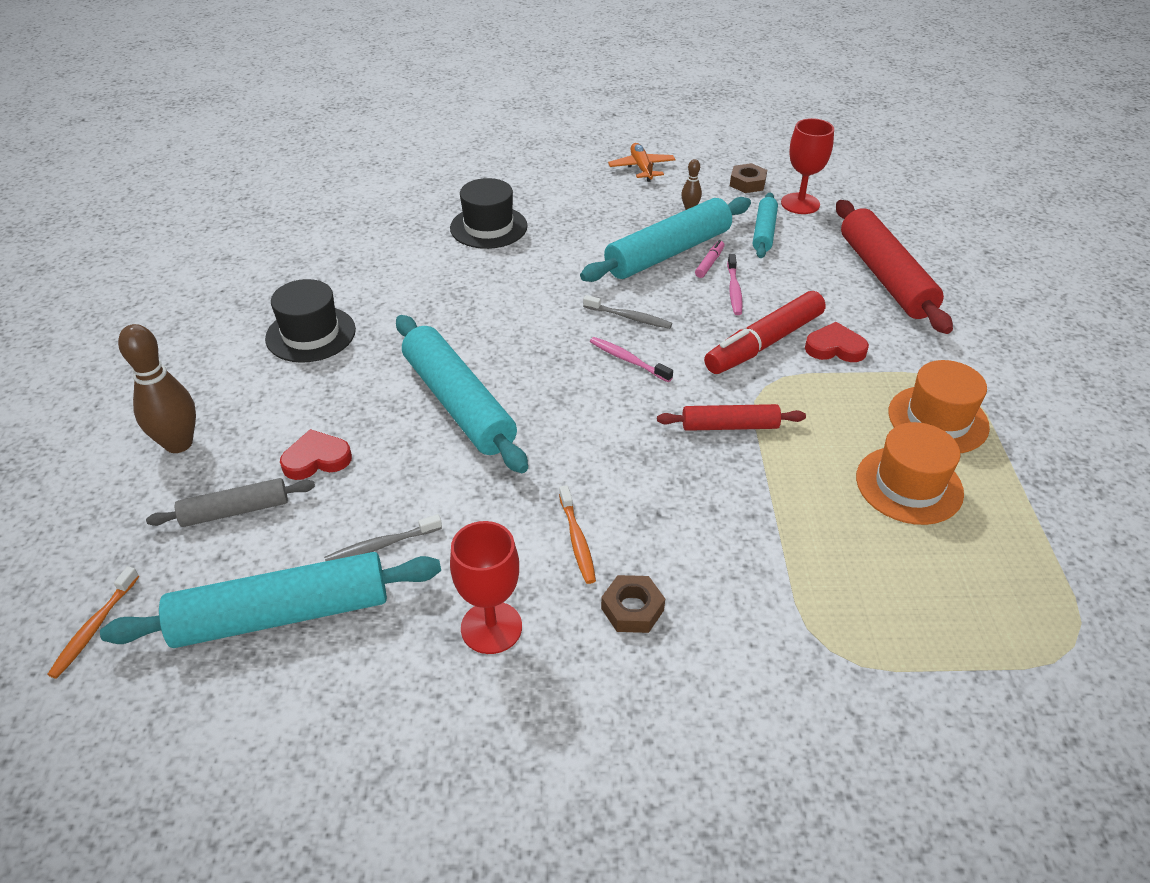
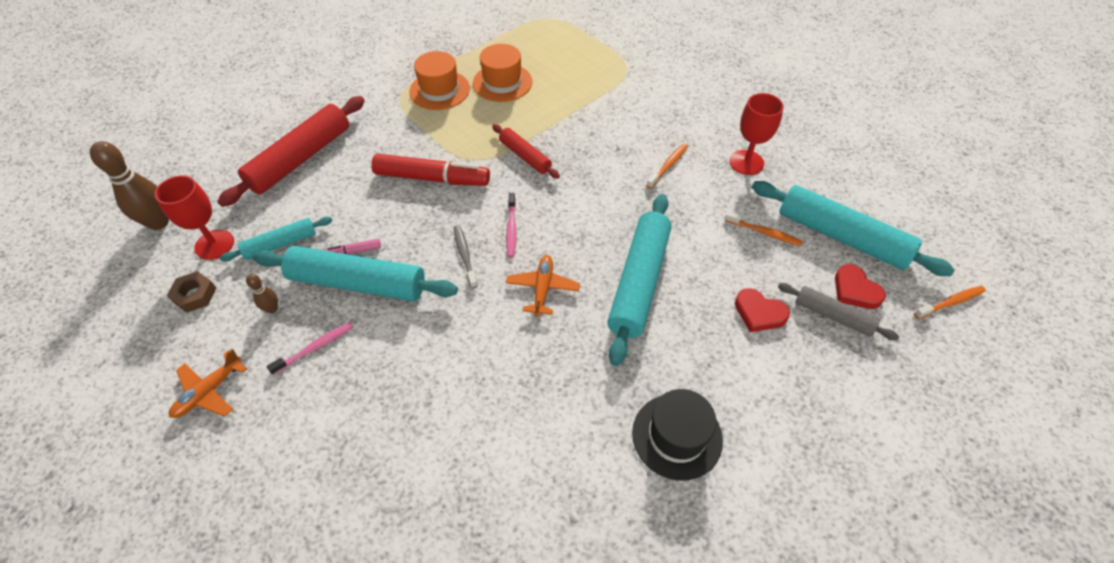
camera: 130 degrees left, 10 degrees up
(178, 443) = (844, 403): brown bowling pin -> brown bowling pin (159, 222)
(381, 545) = (764, 233): grey toothbrush -> orange toothbrush
(488, 227) = (416, 438): black hat -> none
(532, 342) = (543, 288): none -> orange plane
(632, 609) = (679, 127): brown nut -> none
(734, 290) = (380, 221): pink toothbrush -> pink toothbrush (315, 348)
(835, 347) = (407, 148): red heart -> red heart (855, 290)

